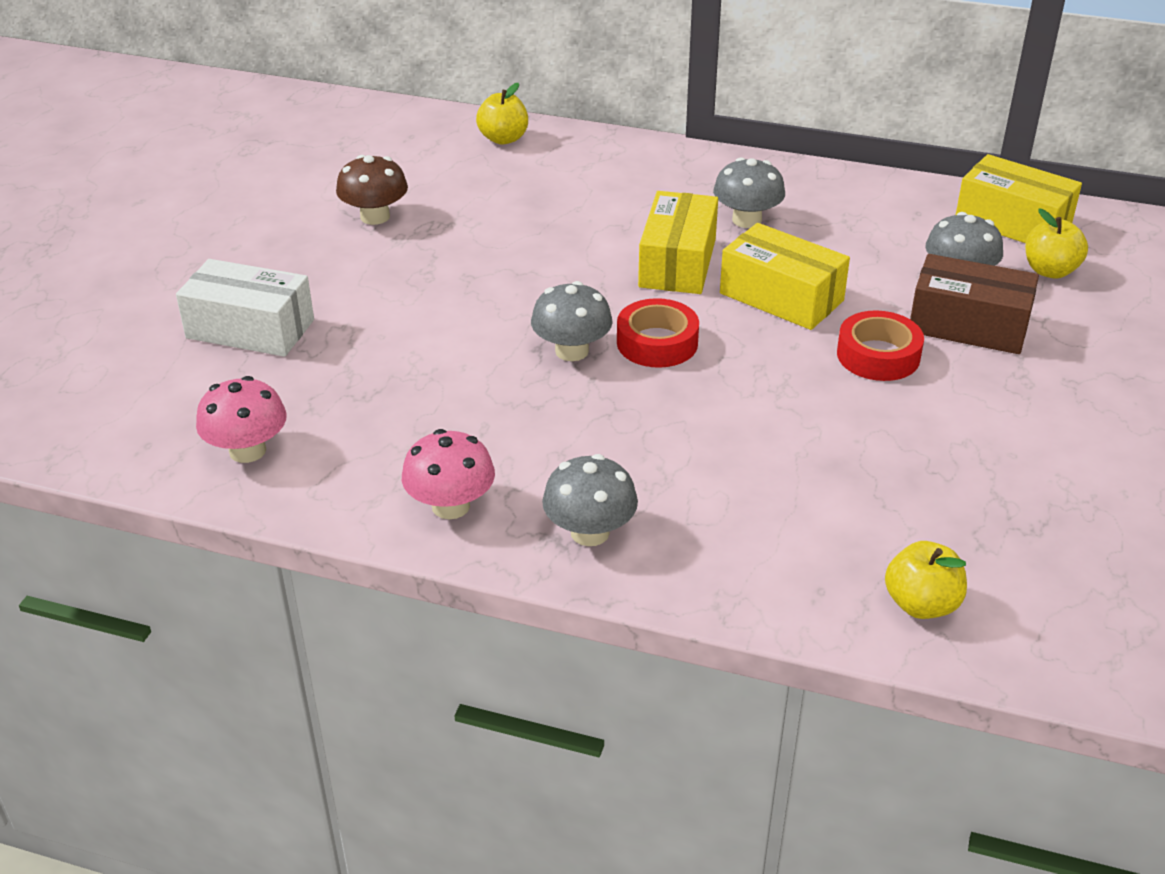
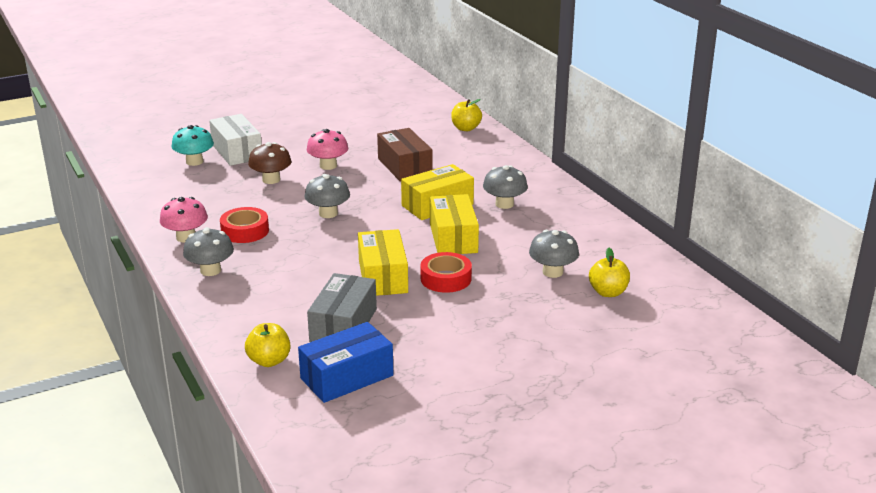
camera: 45 degrees right, 10 degrees down
(214, 380) = (194, 162): none -> turquoise mushroom
(247, 450) = (162, 187): pink mushroom -> pink mushroom (328, 166)
(375, 217) = (354, 135): brown mushroom -> brown mushroom (271, 180)
(657, 343) = (366, 227): red tape -> red tape (245, 231)
(899, 493) = (343, 325): none -> grey box
(968, 325) = (514, 290): brown box -> brown box (404, 167)
(1012, 222) = (637, 266): yellow box -> yellow box (383, 276)
(1038, 557) = (347, 377): none -> blue box

